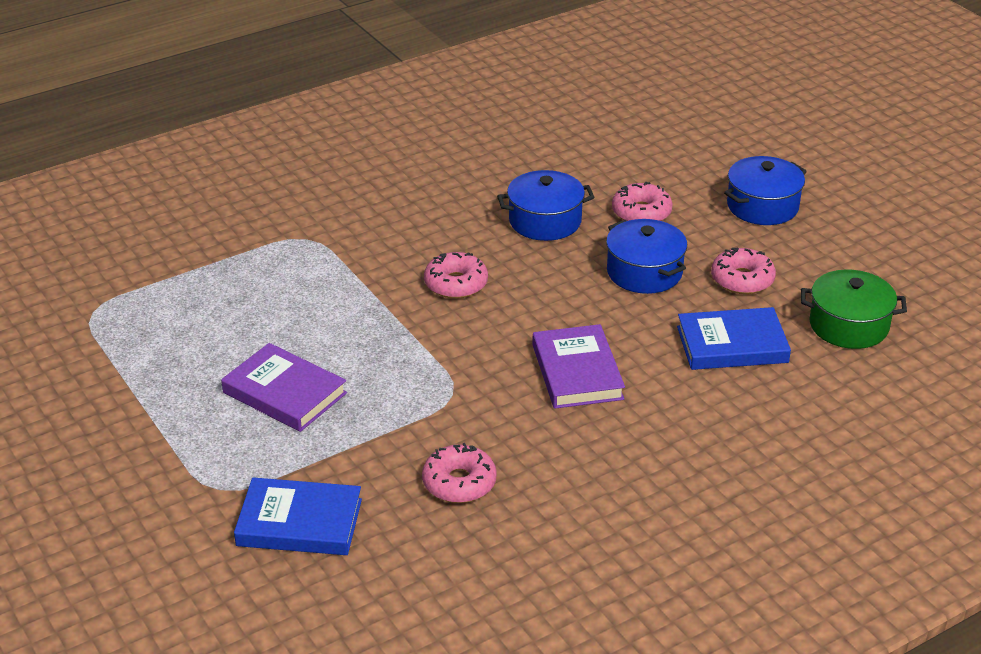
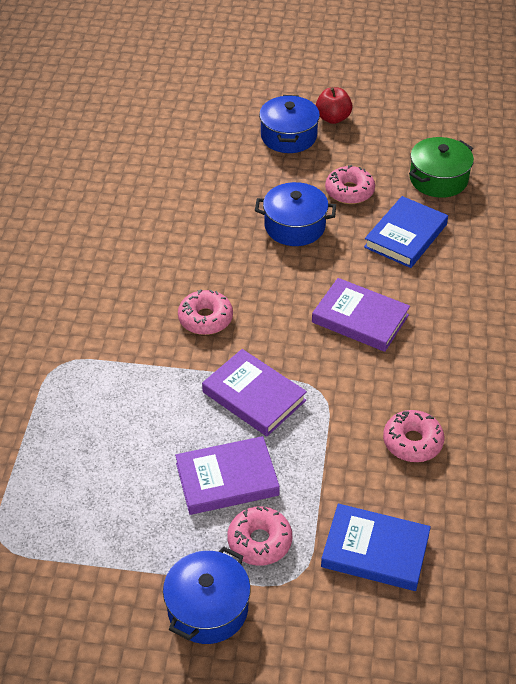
camera: 50 degrees left, 10 degrees up
(299, 523) = (375, 551): blue book -> blue book turned 60 degrees clockwise
(398, 358) = (254, 396): none -> purple book
(545, 221) = (188, 235): blue pot -> blue pot (207, 608)
(641, 212) = (232, 188): pink donut -> pink donut (259, 541)
(831, 218) = (333, 118): none -> red apple

